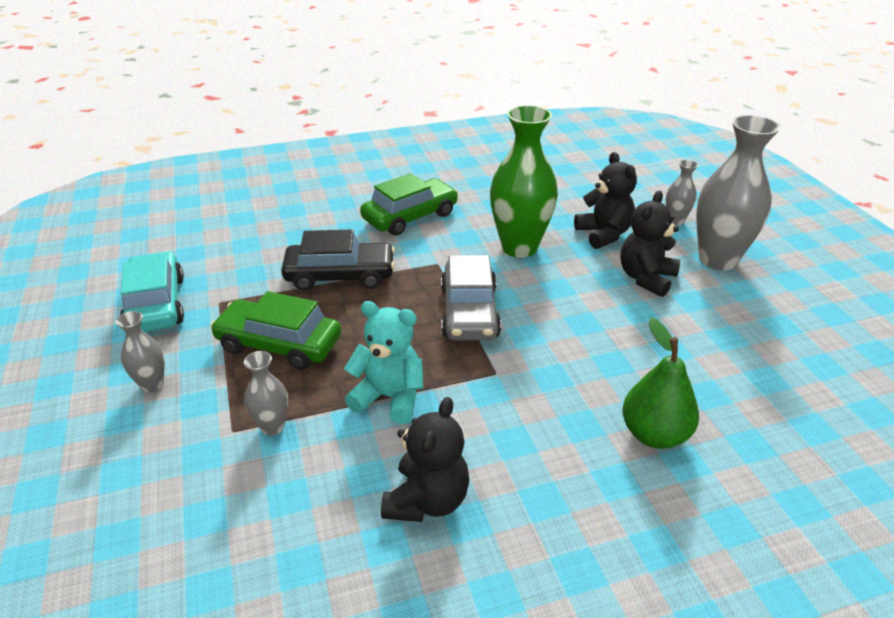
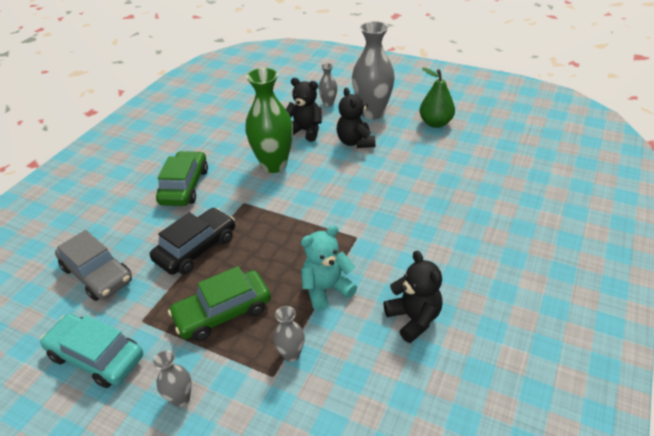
camera: 45 degrees left, 5 degrees up
(469, 312) = (299, 217): grey car -> grey car (97, 274)
(654, 434) = (454, 213): green pear -> green pear (435, 123)

